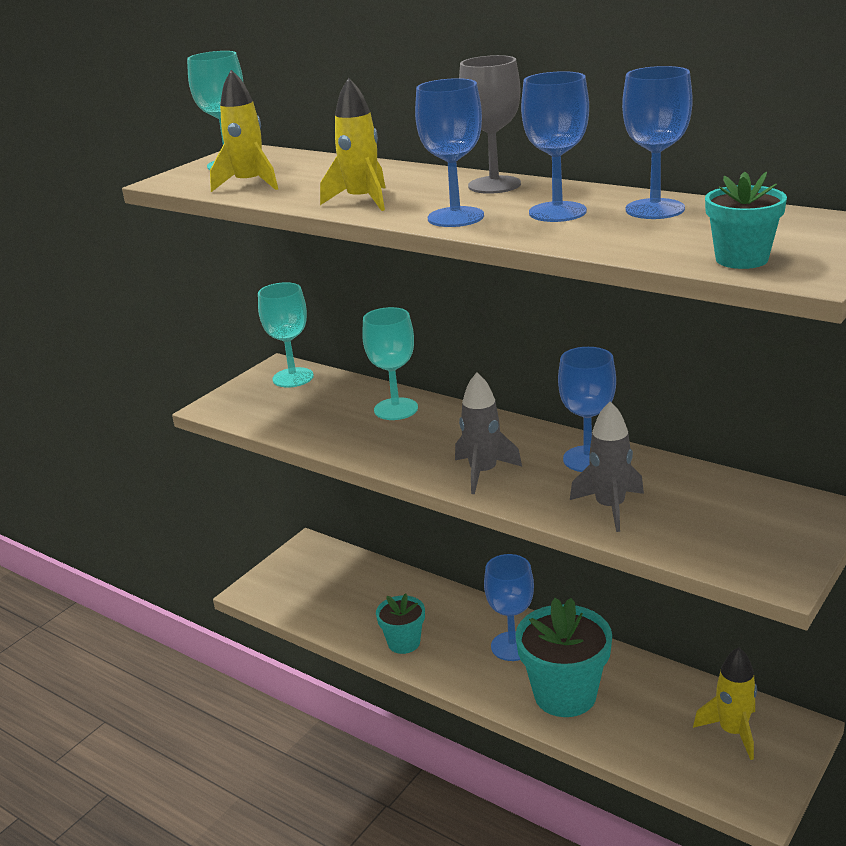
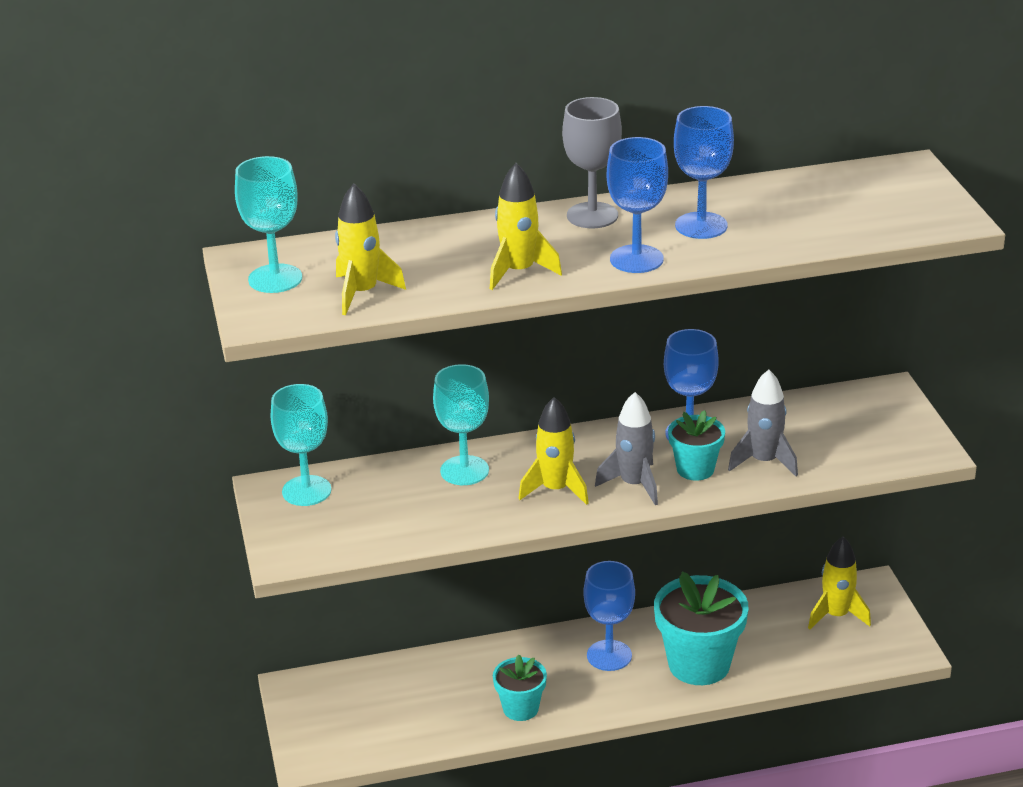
camera: 50 degrees left, 5 degrees up
(426, 449) = (555, 489): none -> yellow rocket
(655, 209) = (762, 198): blue goblet -> none
(741, 259) = (899, 223): turquoise flower pot -> turquoise flower pot (695, 469)

